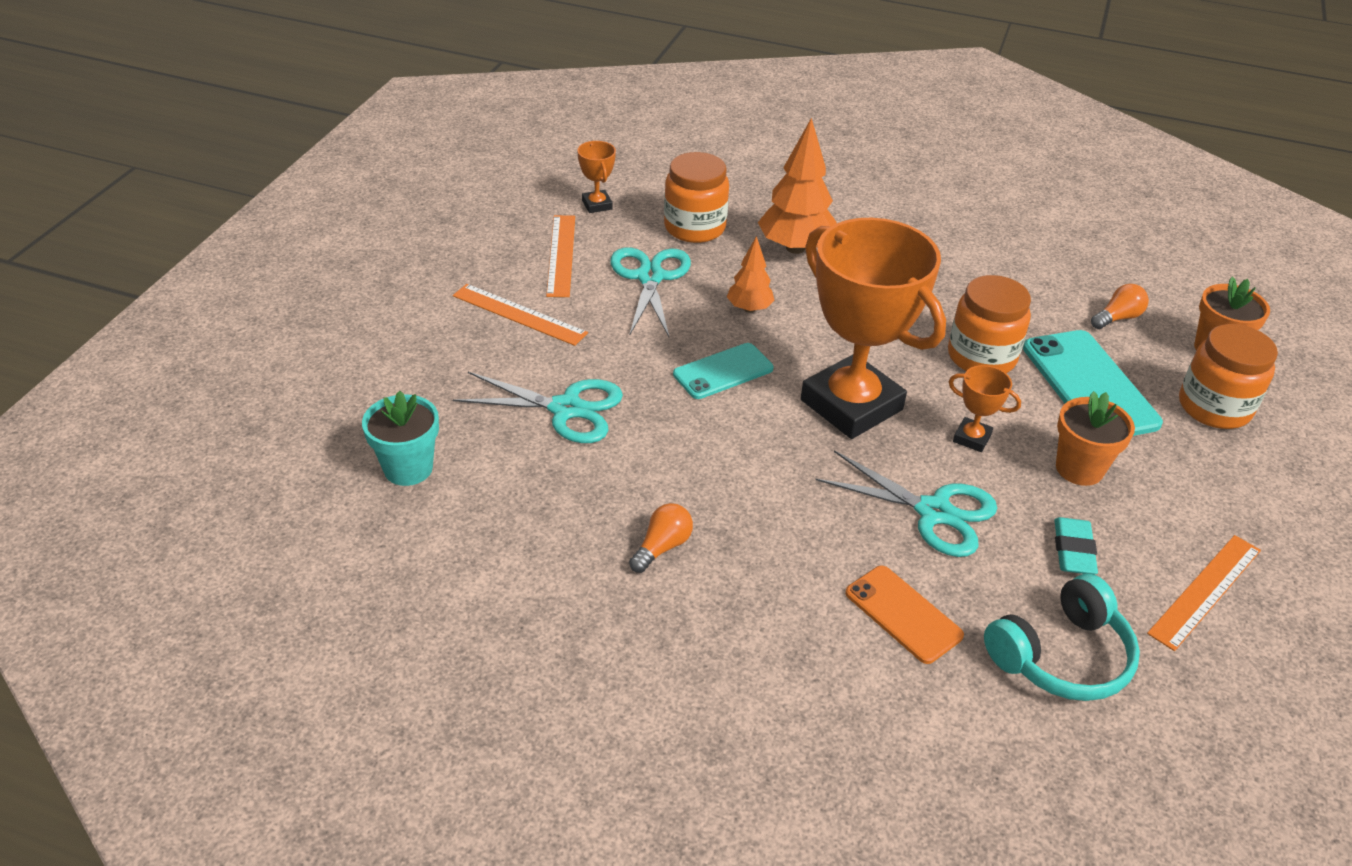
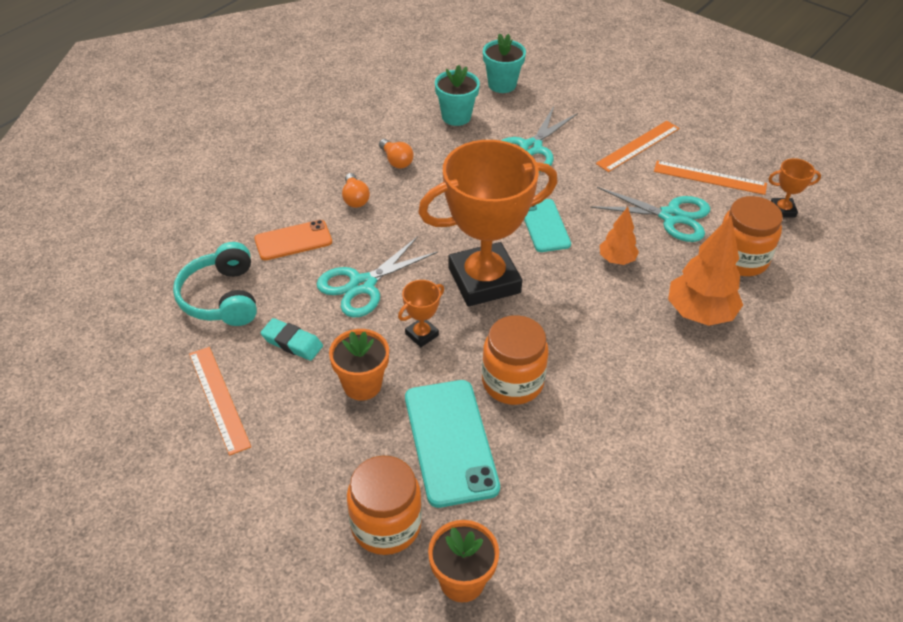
camera: 110 degrees right, 5 degrees up
(517, 504) = (456, 117): none -> turquoise flower pot
(1089, 385) = (450, 442): turquoise phone -> turquoise phone turned 75 degrees clockwise
(1117, 318) = (535, 518): orange light bulb -> orange light bulb (355, 198)

